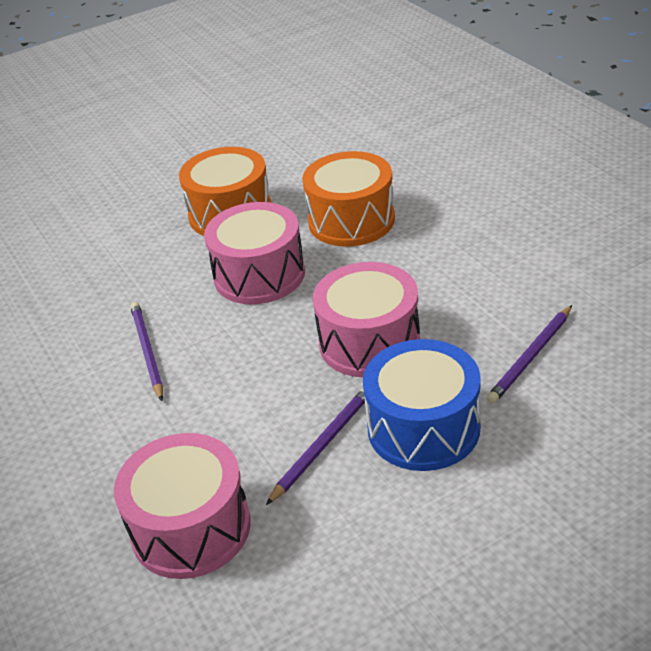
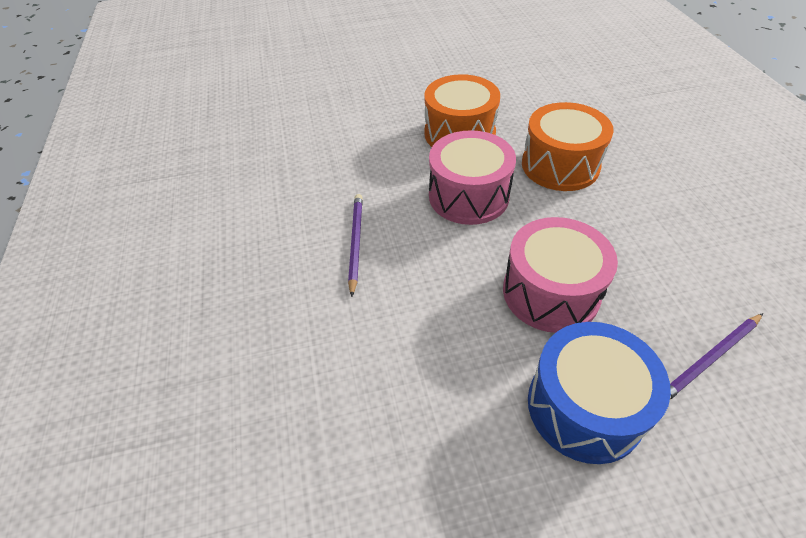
camera: 15 degrees right, 10 degrees up
(191, 528) = (336, 444): pink drum -> none
(322, 445) = (481, 393): purple pencil -> none

